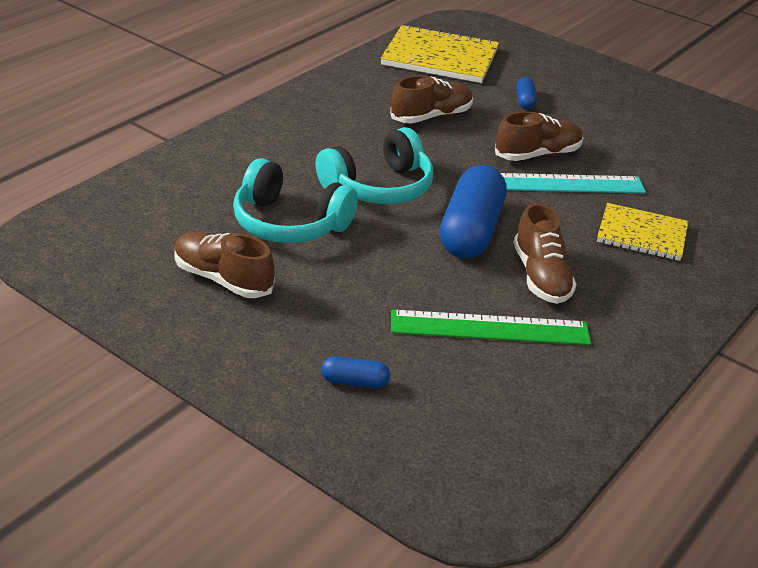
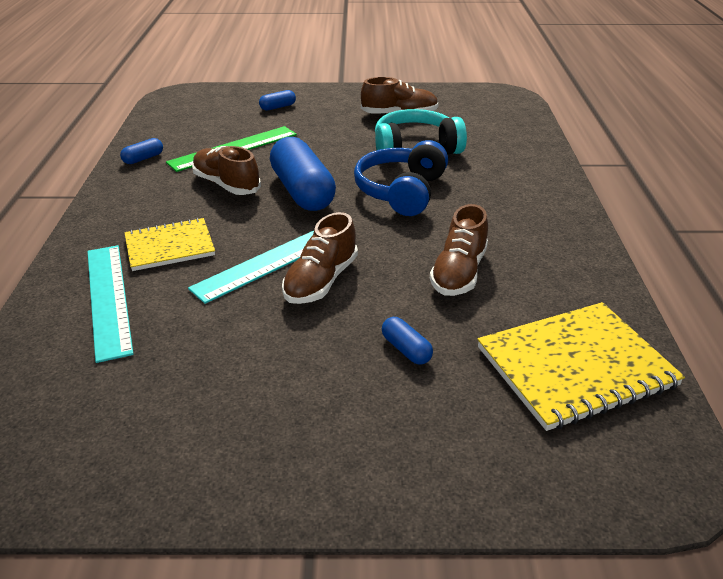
camera: 145 degrees right, 0 degrees up
(378, 187) = (401, 191): turquoise headphones -> blue headphones
(615, 367) = (143, 158): none -> blue capsule
(713, 213) = (108, 299): none -> turquoise ruler

